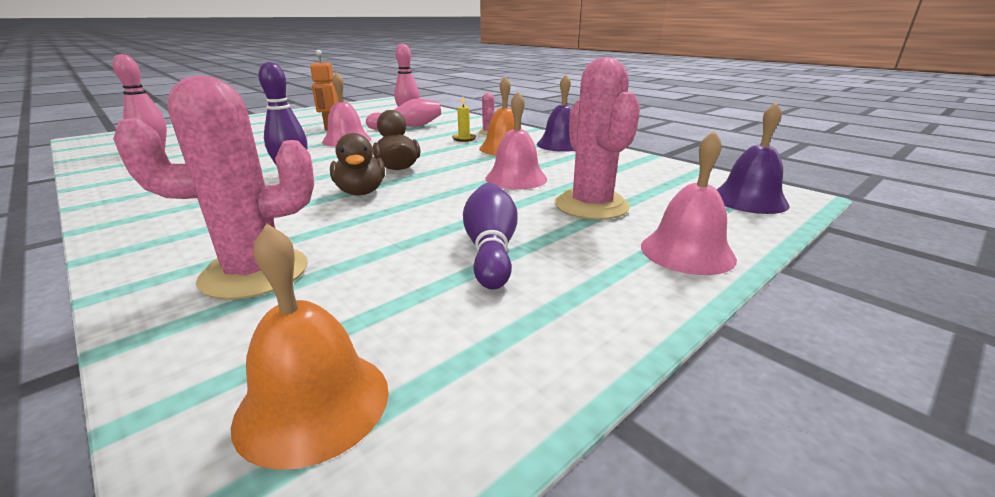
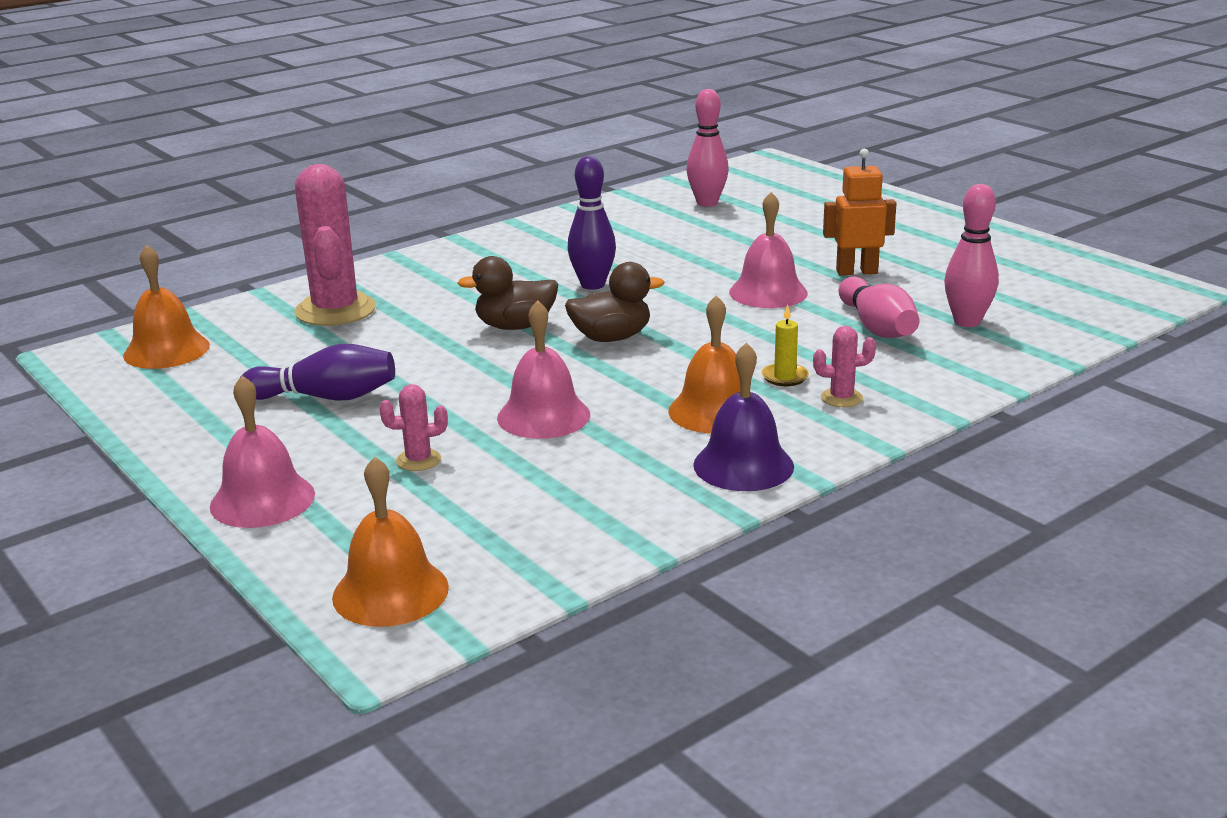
camera: 95 degrees right, 0 degrees up
(591, 205) = (418, 460): pink cactus -> pink cactus, size x0.45
(749, 200) = (390, 592): purple bell -> orange bell

